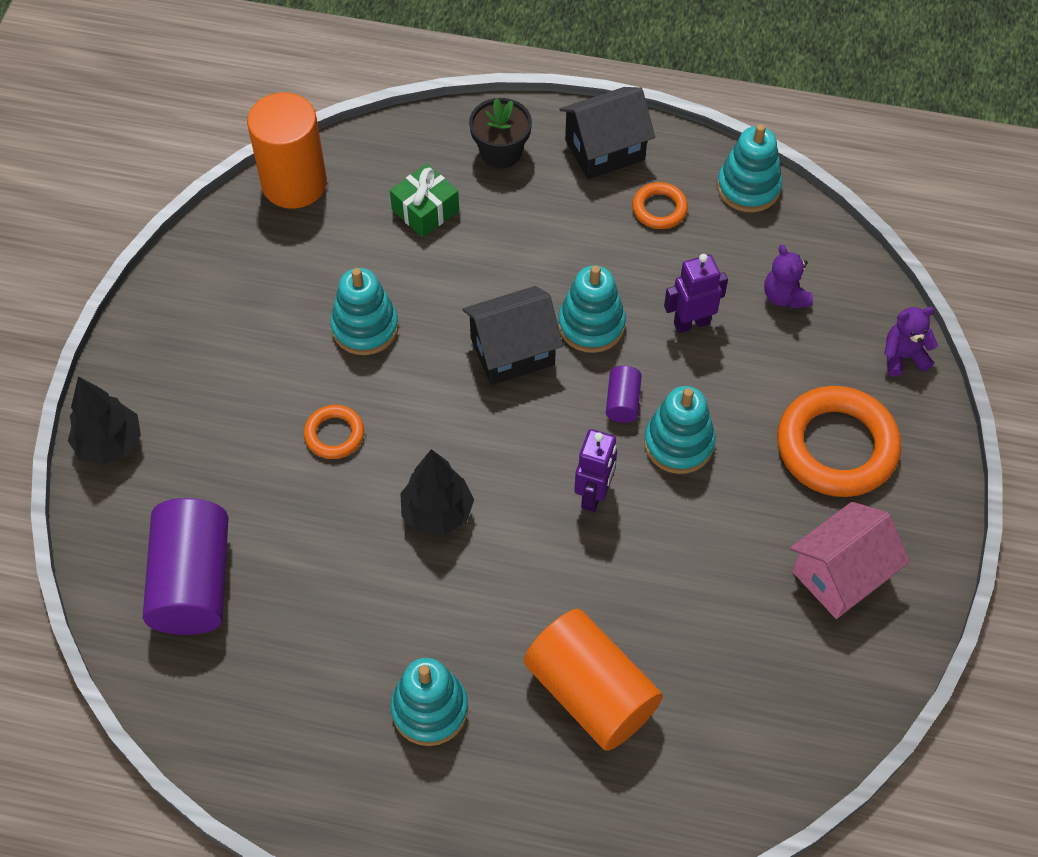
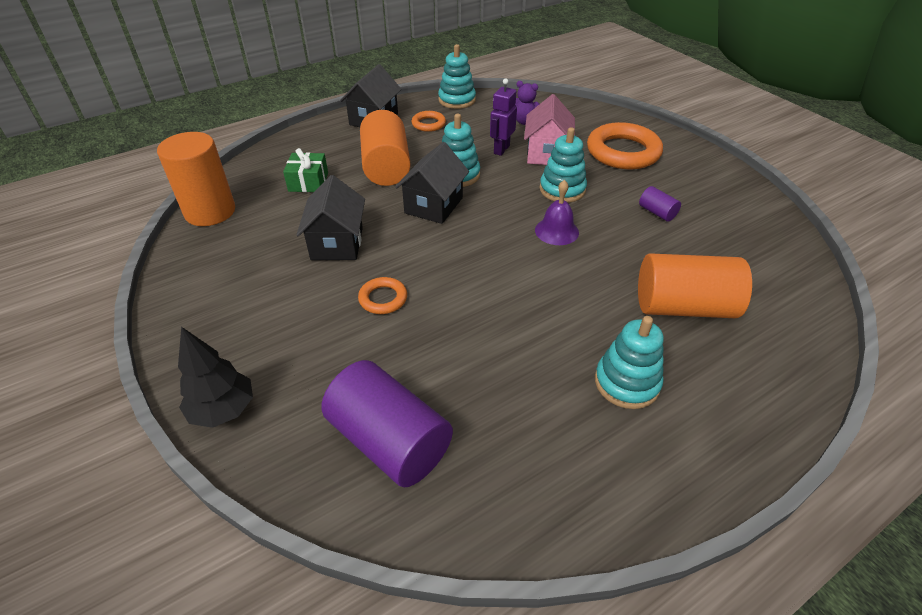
camera: 45 degrees left, 15 degrees down
(365, 327) = (337, 243): turquoise stacking toy -> black house
(437, 512) = (492, 291): black tree -> none
(501, 152) = (321, 143): black flower pot -> none
(529, 249) = (386, 167): none -> orange cylinder
(594, 495) = (556, 231): purple robot -> purple bell
(622, 402) = (514, 191): purple cylinder -> purple cylinder (657, 212)
(841, 575) = (696, 188): pink house -> pink house (547, 153)
(903, 357) = (598, 114): purple teddy bear -> none

